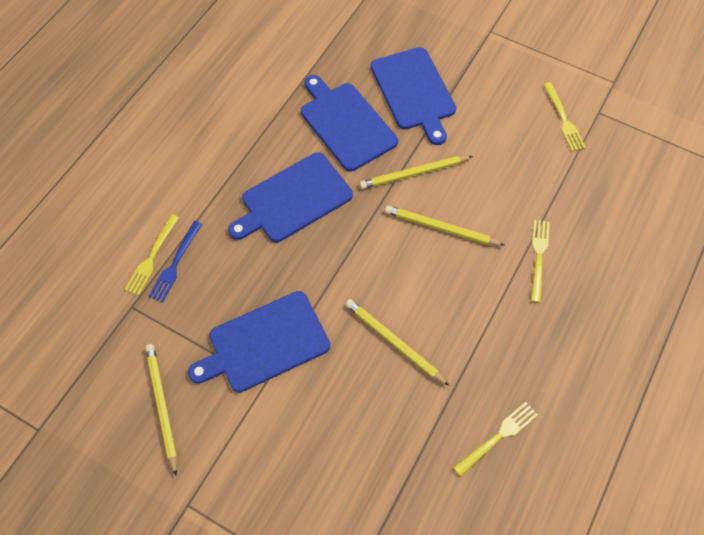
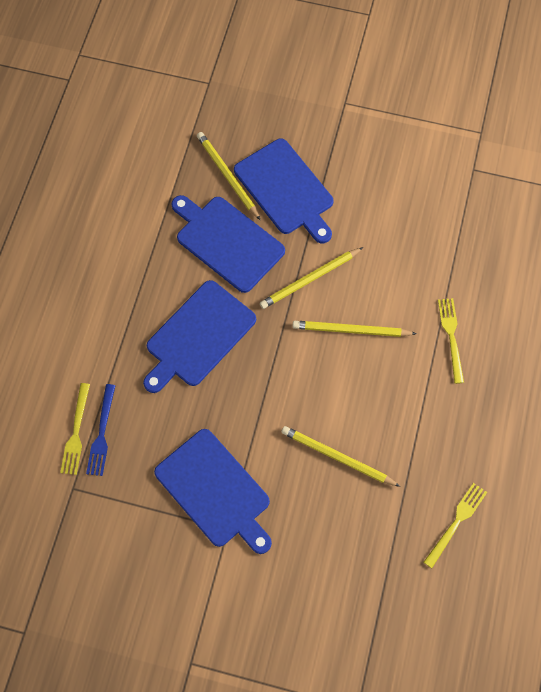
camera: 15 degrees left, 5 degrees up
(162, 406) = (136, 577): yellow pencil -> yellow pencil (227, 176)
(265, 343) = (215, 490): blue cutting board -> blue cutting board turned 90 degrees counterclockwise
(563, 119) = (441, 185): yellow fork -> none

